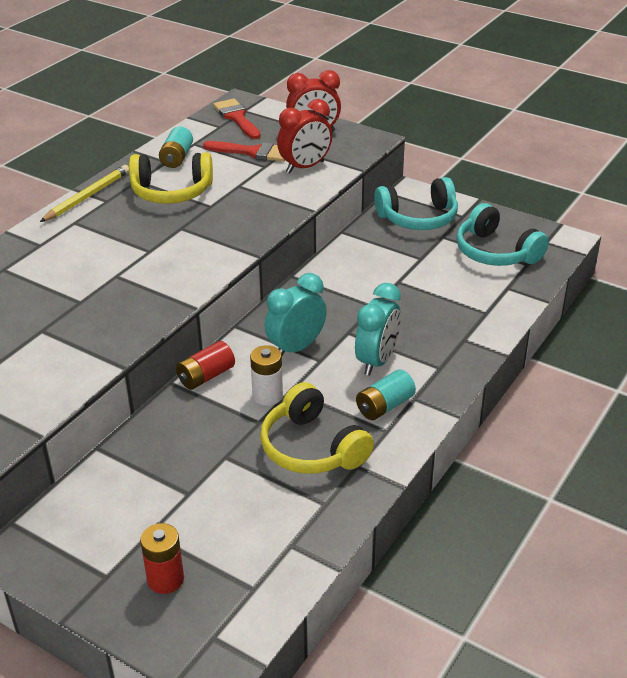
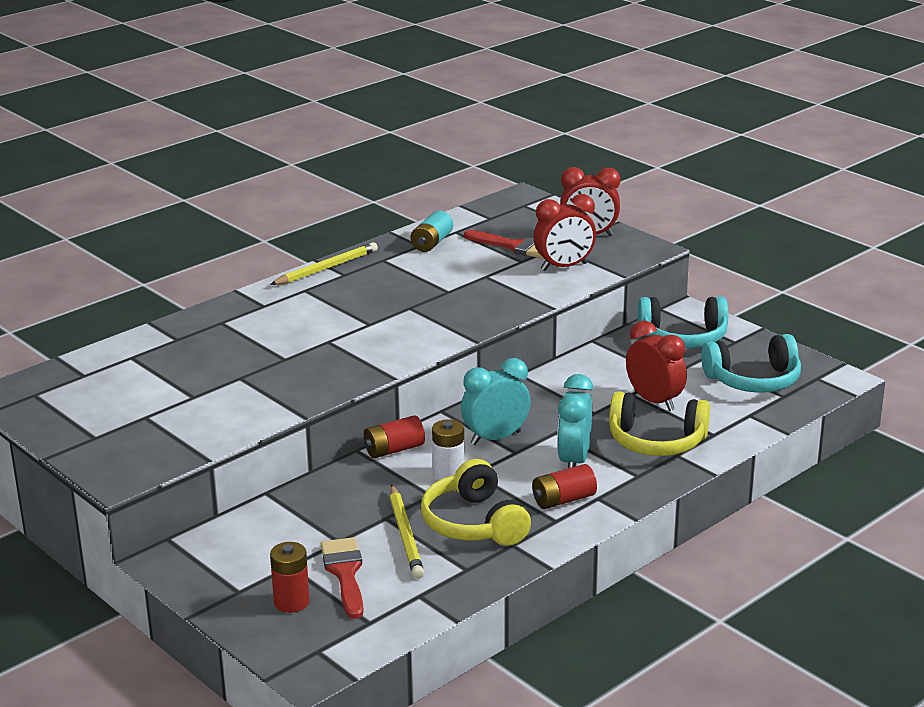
camera: 15 degrees right, 10 degrees down
(171, 192) = (413, 274): yellow headphones -> yellow headphones (656, 441)
(237, 118) = (512, 211): red brush -> red brush (345, 573)
(252, 474) = (405, 535): none -> yellow pencil
(377, 361) = (574, 461): turquoise clock -> turquoise clock turned 150 degrees clockwise
(384, 406) = (563, 500): turquoise battery -> red battery
(421, 286) = (654, 401): none -> red clock
(495, 252) = (753, 380): turquoise headphones -> turquoise headphones turned 75 degrees counterclockwise

